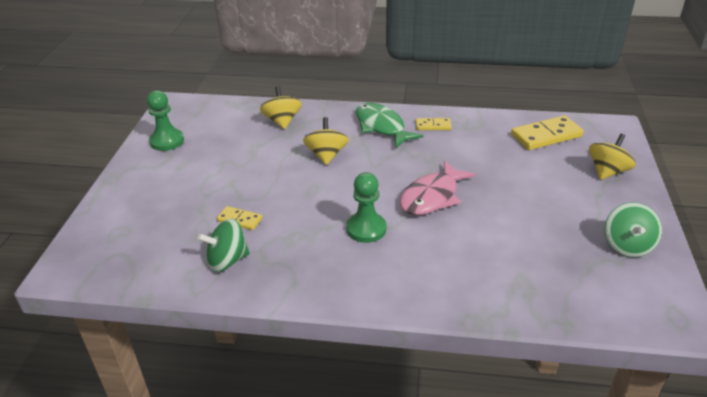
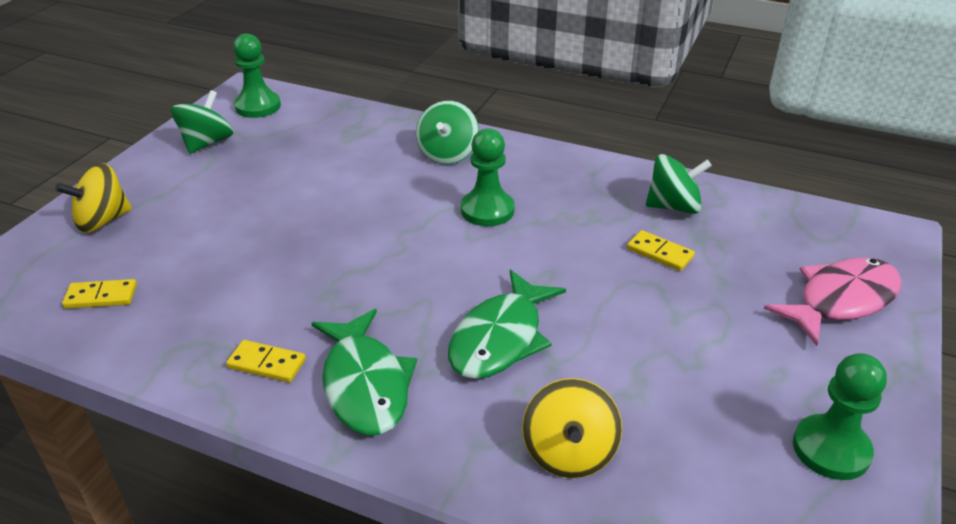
camera: 165 degrees left, 0 degrees up
(326, 155) = (500, 338): yellow spinning top -> green fish
(424, 277) = (447, 154): none -> green spinning top
(432, 197) = (374, 233): pink fish -> pink fish (841, 300)
(546, 135) = (101, 297): yellow domino -> yellow domino, size x0.55
(640, 299) = (258, 106): none -> green pawn

